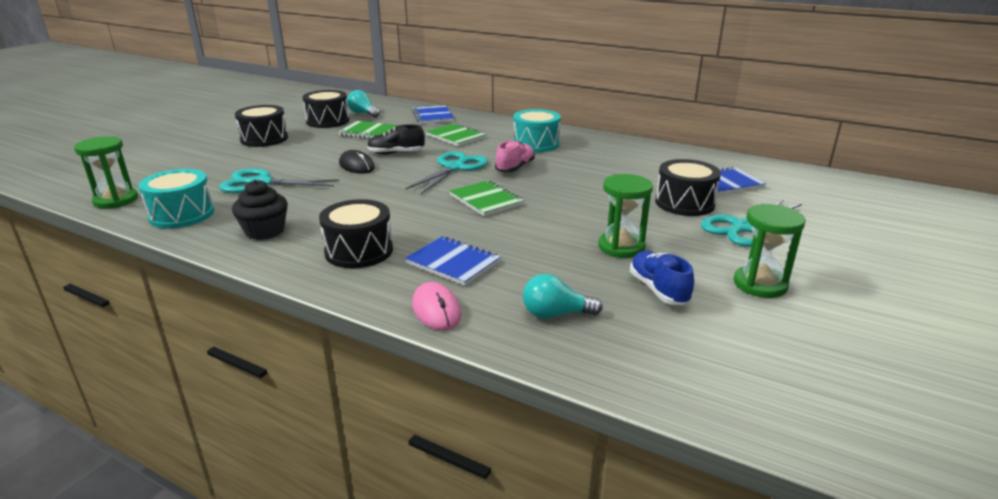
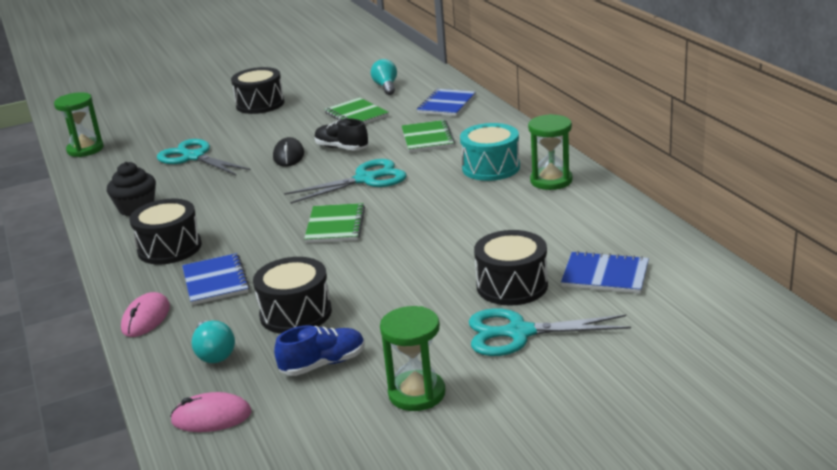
camera: 40 degrees right, 0 degrees up
(182, 215) = (106, 176): turquoise drum -> none
(328, 121) = (340, 91): black drum -> black drum (296, 313)
(515, 168) = (420, 194): pink shoe -> none
(555, 314) = (214, 353): turquoise light bulb -> turquoise light bulb turned 150 degrees counterclockwise
(621, 247) = (365, 313): green hourglass -> green hourglass (551, 181)
(648, 362) = (211, 417): none -> pink mouse
(658, 290) = (323, 364): blue shoe -> blue shoe turned 45 degrees clockwise

